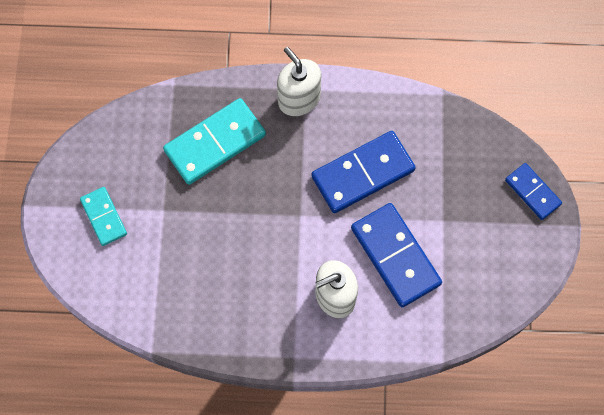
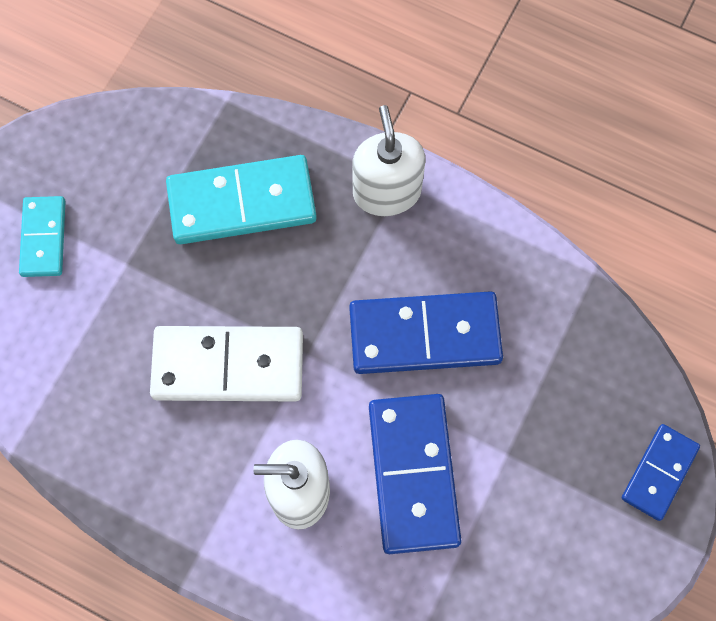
camera: 25 degrees right, 0 degrees up
(256, 243) = (228, 366): none -> white domino
(532, 192) = (659, 472): blue domino -> blue domino turned 45 degrees clockwise

